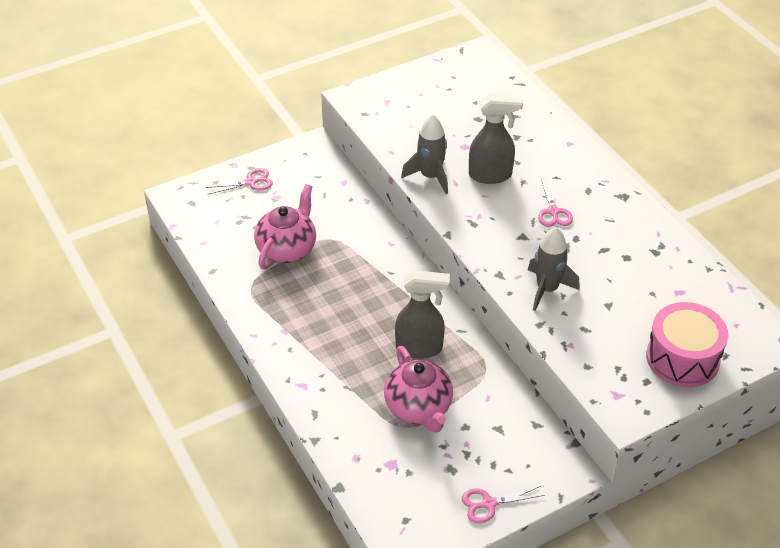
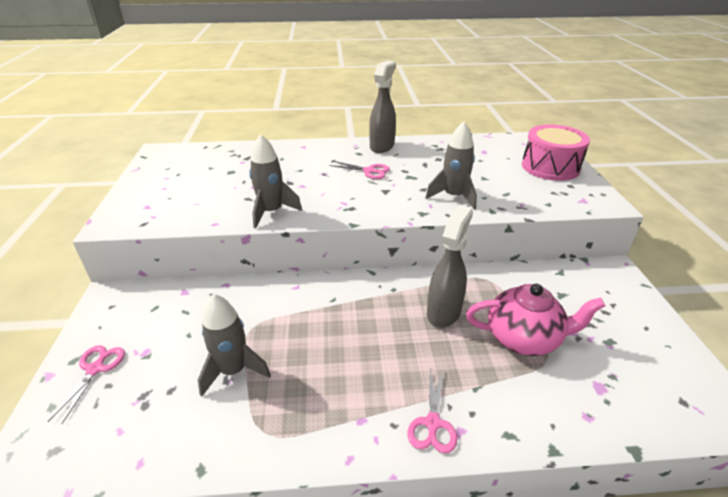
camera: 65 degrees left, 10 degrees down
(287, 249) = (233, 370): pink teapot -> grey rocket
(488, 504) = (656, 330): pink scissors -> pink scissors (432, 423)
(491, 175) = (302, 184): grey spray bottle -> grey spray bottle (382, 146)

